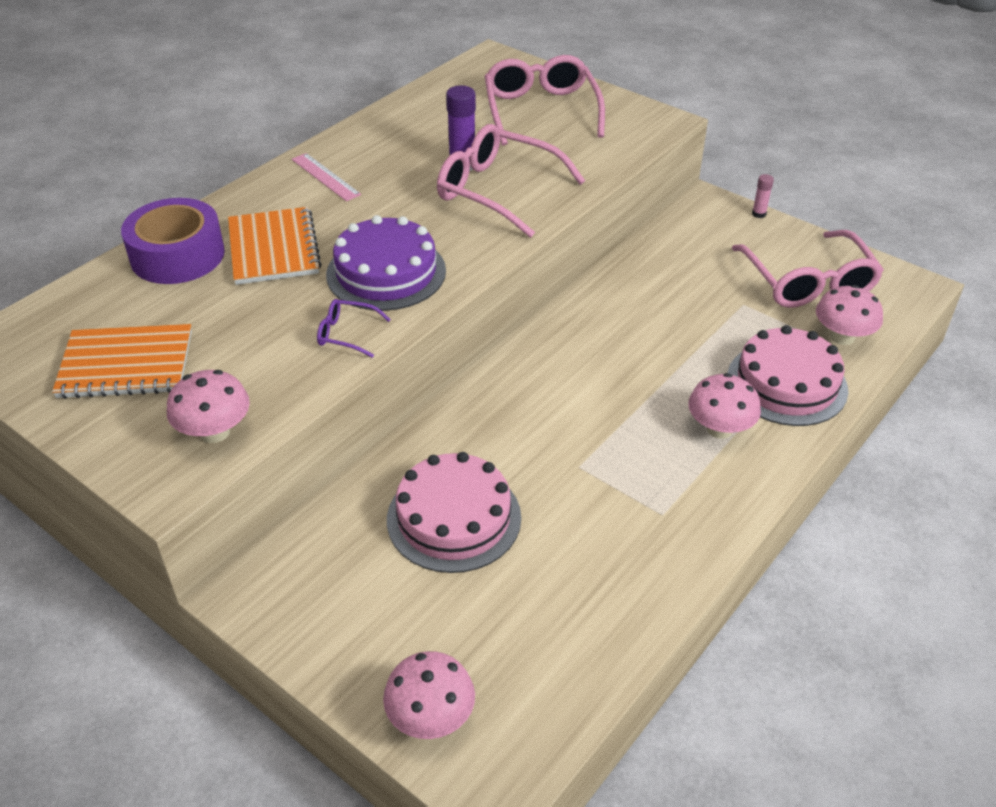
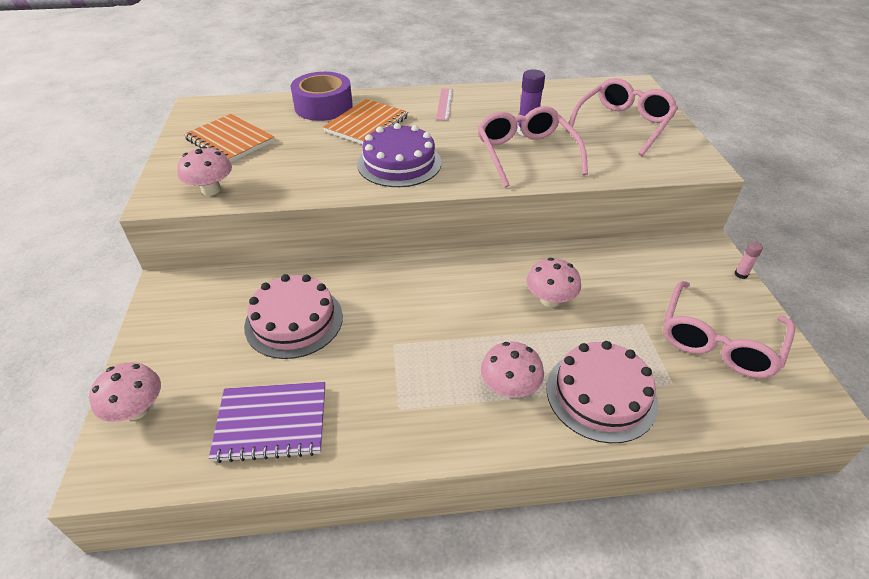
camera: 45 degrees right, 0 degrees up
(347, 334) = (333, 181): purple glasses -> none
(577, 613) = (271, 422): none -> purple notebook
(842, 337) = (694, 395): pink mushroom -> pink mushroom (550, 300)

